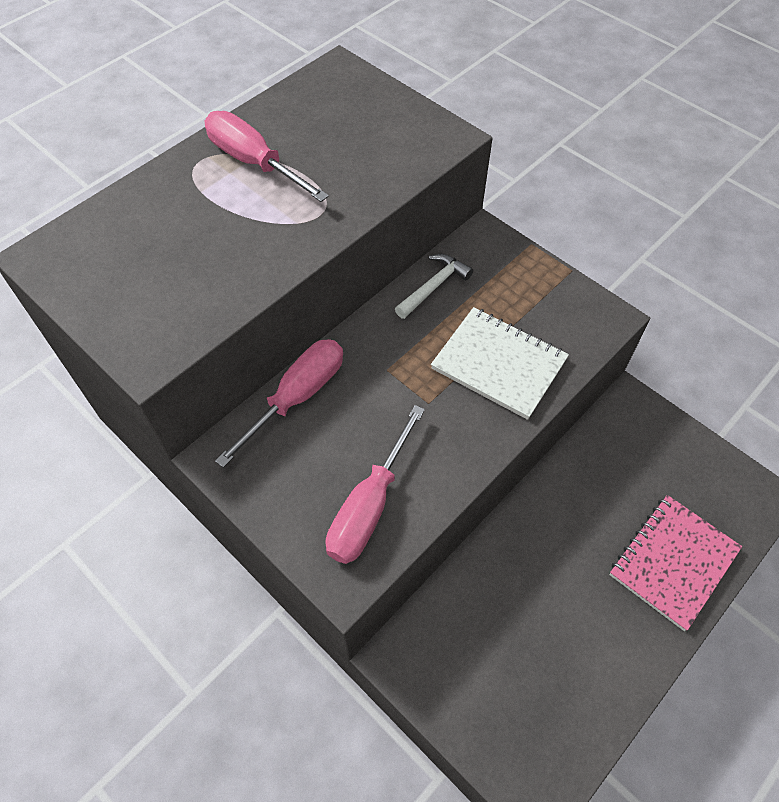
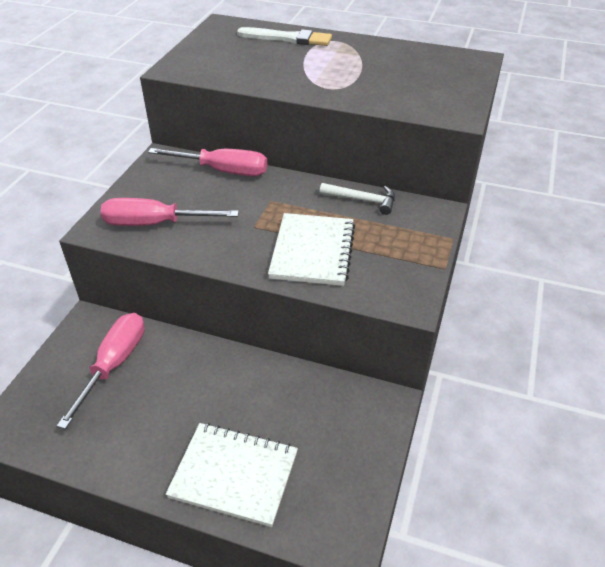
camera: 65 degrees right, 15 degrees down
(155, 203) = (288, 38): none -> white brush
(253, 162) = (352, 55): pink screwdriver -> pink screwdriver (115, 363)
(673, 562) = (234, 475): pink notebook -> white notebook

